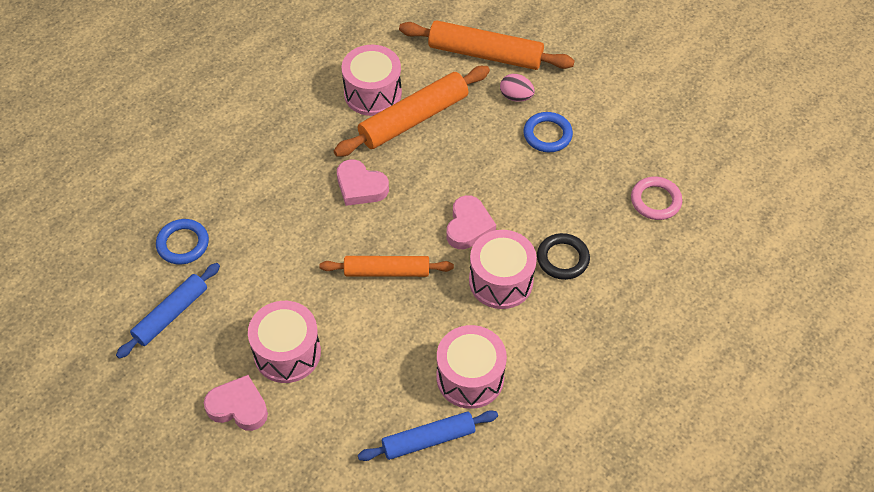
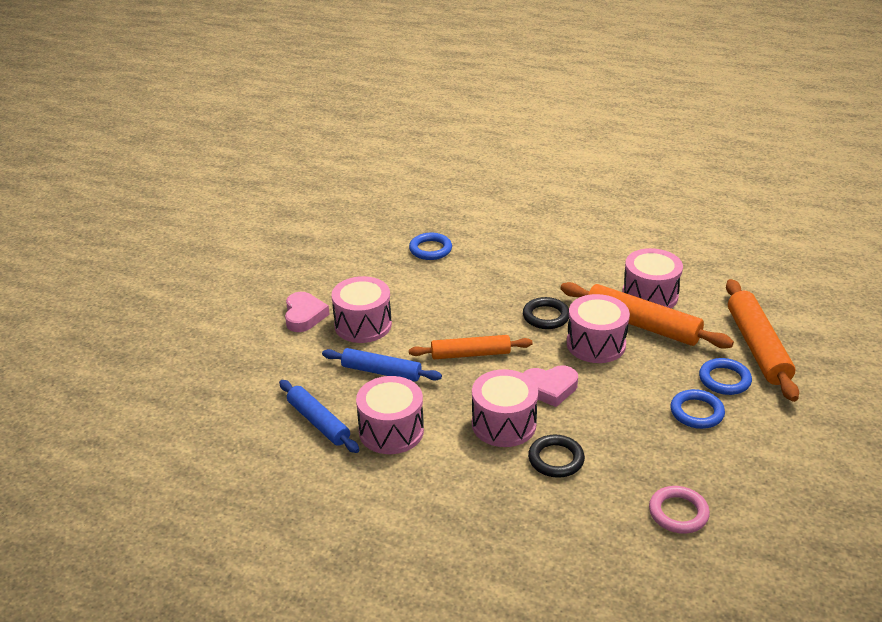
camera: 70 degrees right, 20 degrees down
(171, 314) = (366, 263): blue rolling pin -> blue rolling pin (381, 372)
(360, 187) = (546, 316): pink heart -> black ring
(387, 271) = (470, 354): orange rolling pin -> orange rolling pin turned 75 degrees counterclockwise
(423, 165) = (596, 344): none -> pink drum
(516, 97) = (724, 380): pink egg -> blue ring

